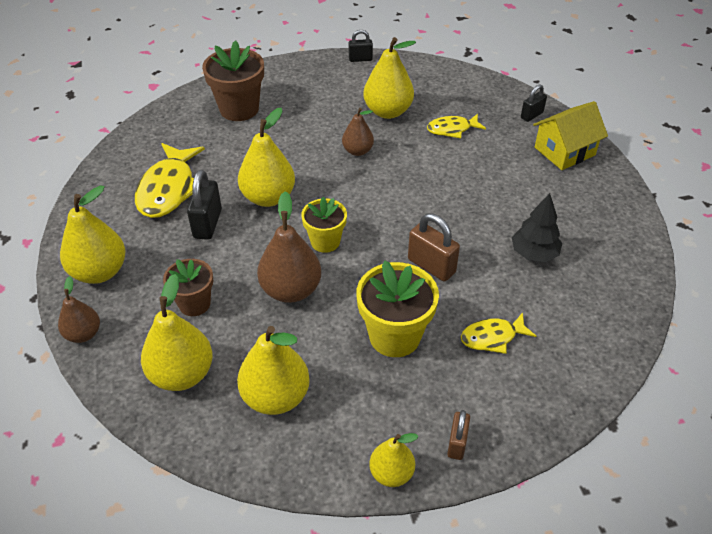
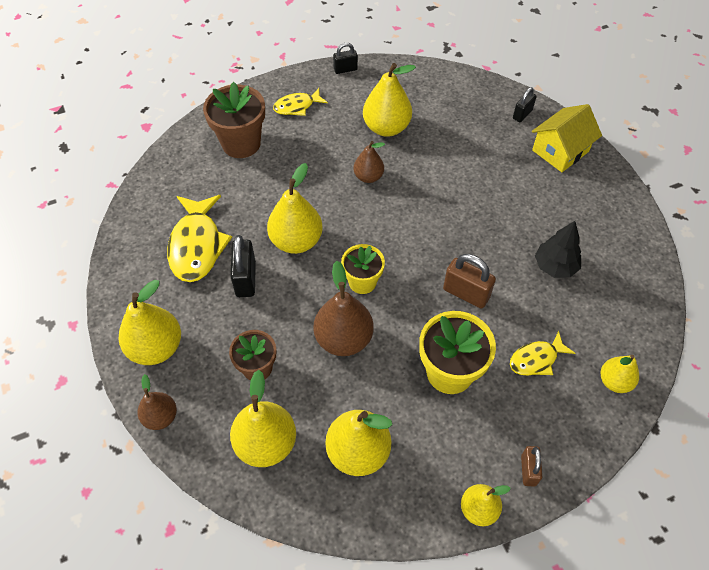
camera: 10 degrees left, 10 degrees up
(452, 129) = (452, 140): yellow fish -> yellow fish (297, 106)
(575, 371) = (614, 381): none -> yellow pear

